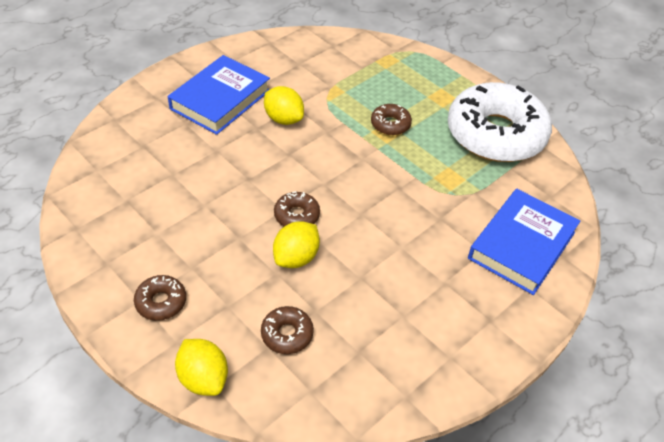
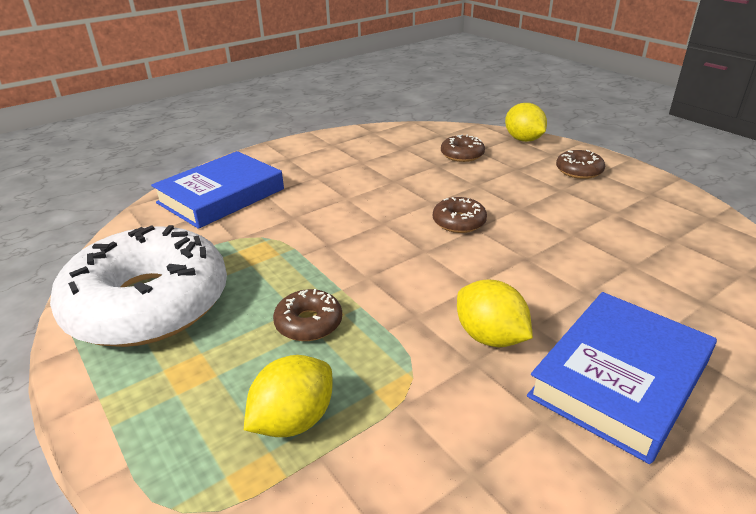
camera: 170 degrees left, 15 degrees down
(296, 257) = (457, 193): yellow lemon -> yellow lemon (293, 420)

